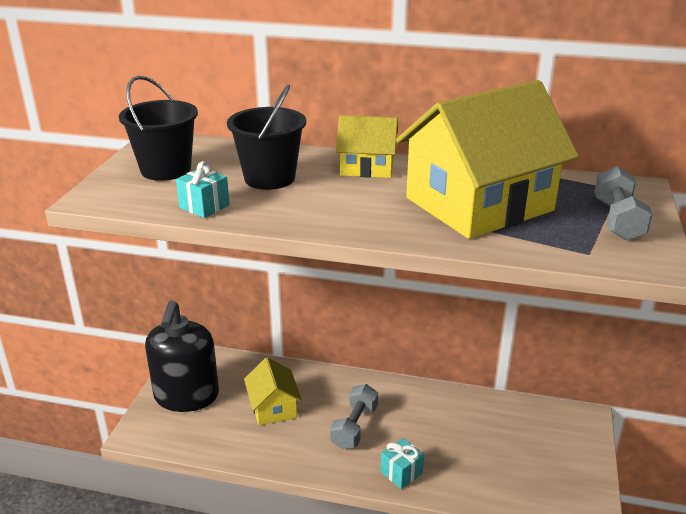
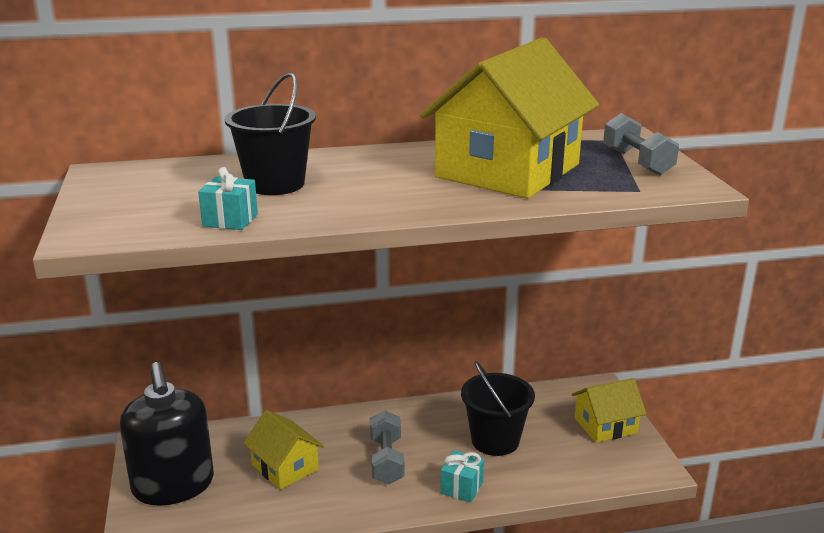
camera: 25 degrees left, 5 degrees down
(166, 170) = (144, 196): black bucket -> black bucket (495, 440)
(367, 167) = (368, 159): yellow house -> yellow house (605, 425)

